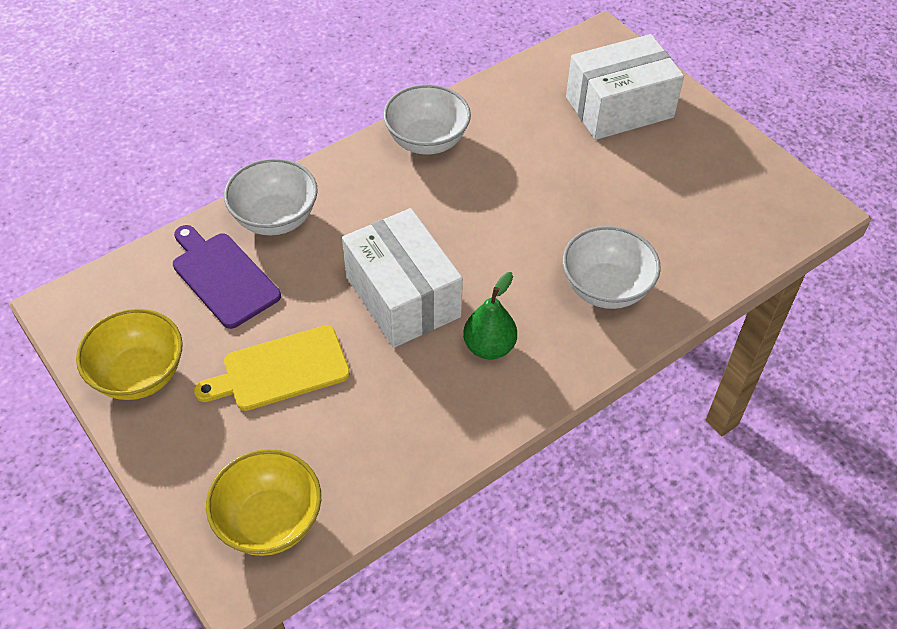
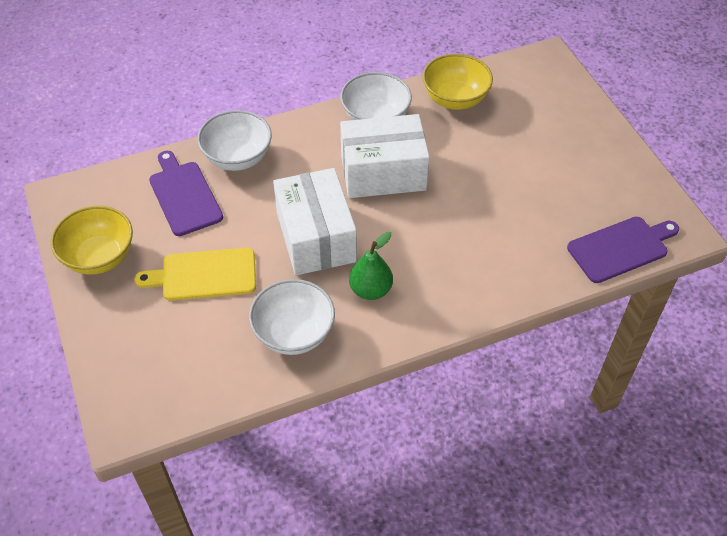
camera: 15 degrees right, 0 degrees up
(269, 521) = (159, 387): yellow bowl -> yellow bowl (455, 99)
(606, 288) = (480, 262): white bowl -> white bowl (294, 334)
(619, 107) = (542, 118): white box -> white box (383, 172)
(756, 241) = (620, 248): none -> purple cutting board

